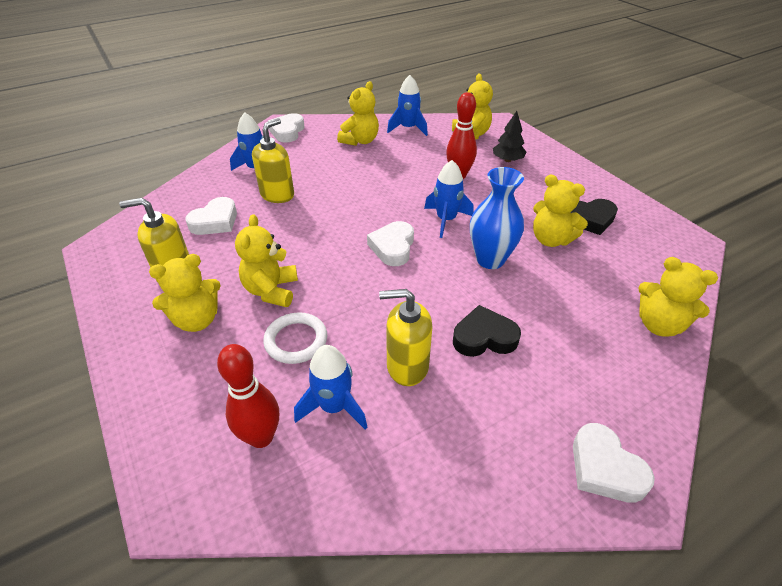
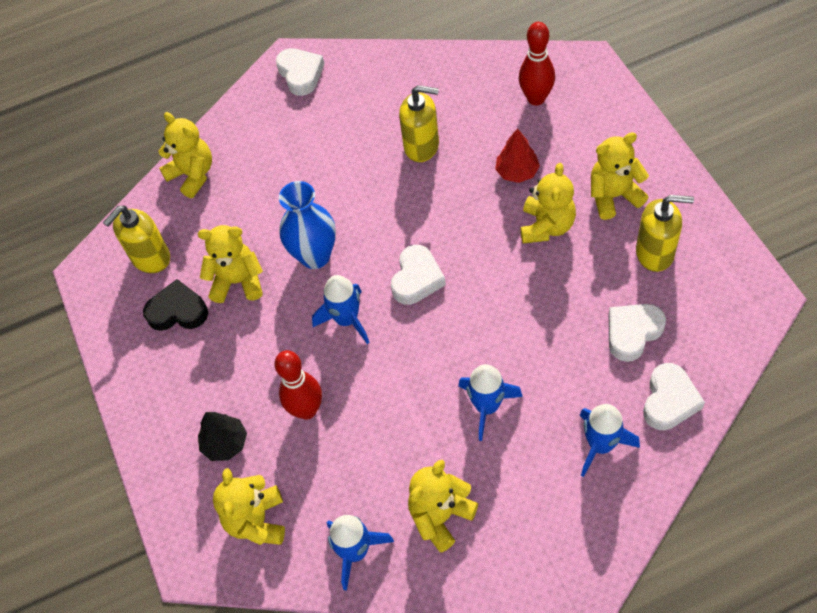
camera: 165 degrees left, 15 degrees up
(277, 195) = (561, 382): yellow soap dispenser -> yellow soap dispenser (150, 258)
(287, 132) = (566, 558): white heart -> white heart (669, 400)
(296, 340) = (517, 172): white ring -> red tree
(334, 406) = (482, 117): blue rocket -> blue rocket (487, 406)
(484, 337) = (350, 169): black heart -> none
(551, 239) = (238, 281): yellow teddy bear -> yellow teddy bear turned 45 degrees counterclockwise

